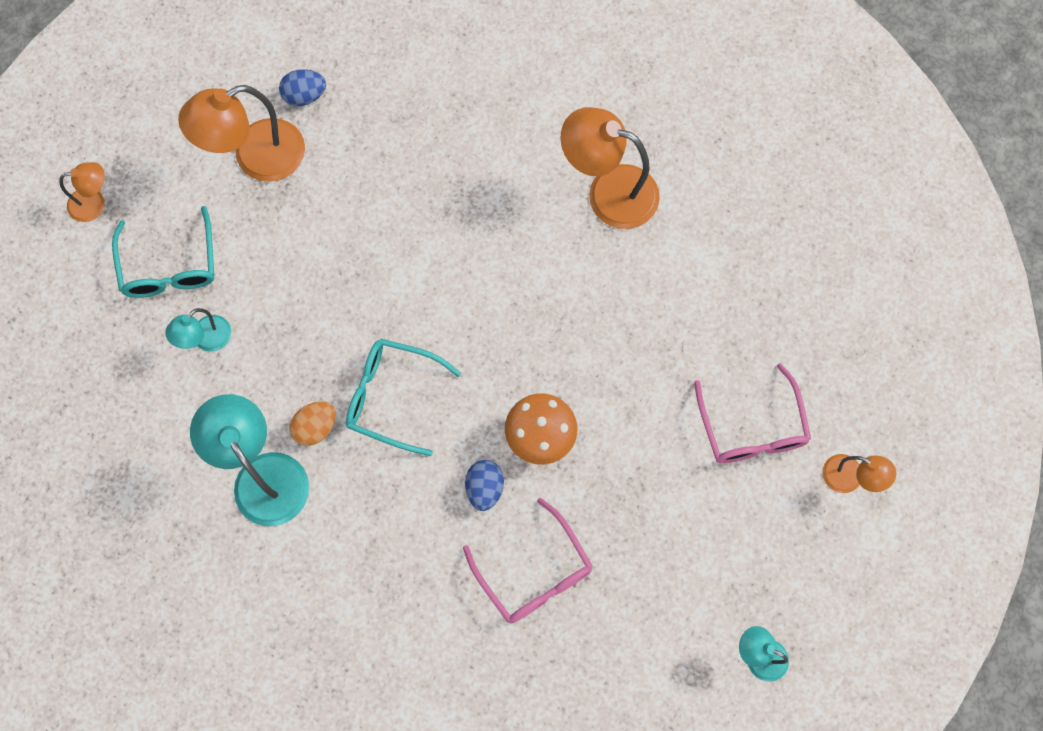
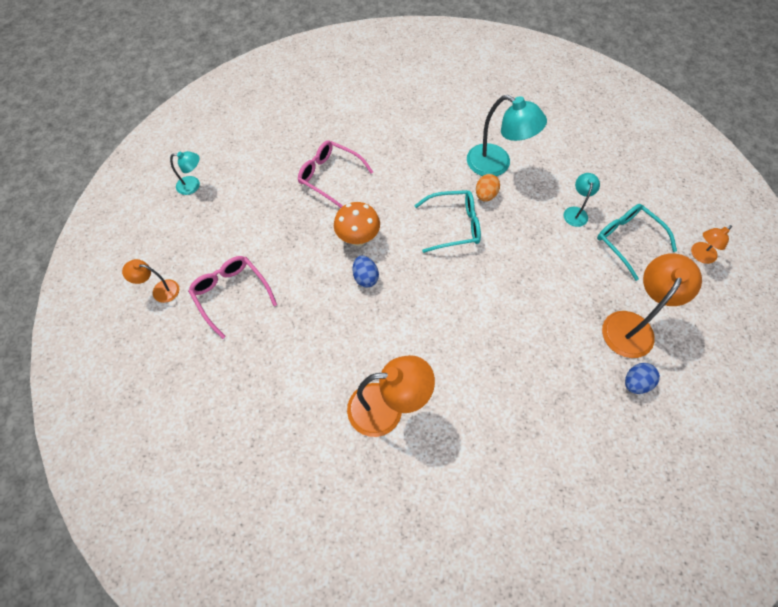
camera: 155 degrees right, 10 degrees down
(484, 488) = (376, 203): blue egg -> blue egg (365, 277)

